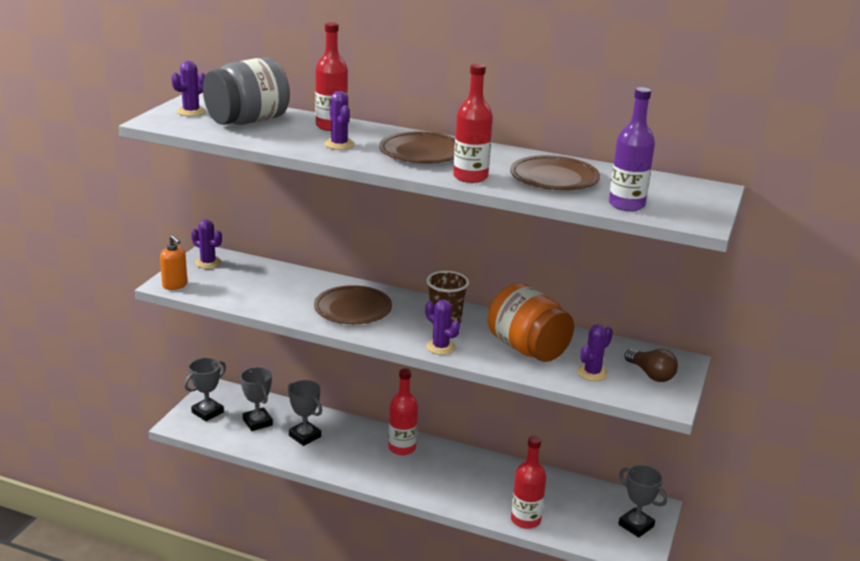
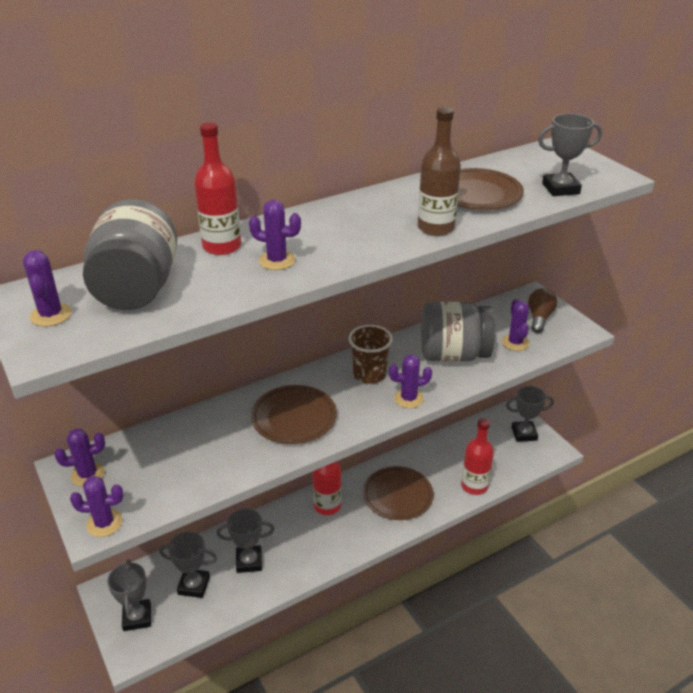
camera: 50 degrees left, 10 degrees up
(175, 285) = (104, 523): orange soap dispenser -> purple cactus
(421, 153) = (351, 228): brown plate -> brown plate (397, 496)
(470, 177) = (436, 228): red bottle -> brown bottle
(527, 349) = (453, 355): orange jar -> grey jar
(626, 205) = (560, 189): purple bottle -> grey trophy
(651, 374) = (539, 318): brown light bulb -> brown light bulb turned 75 degrees counterclockwise

